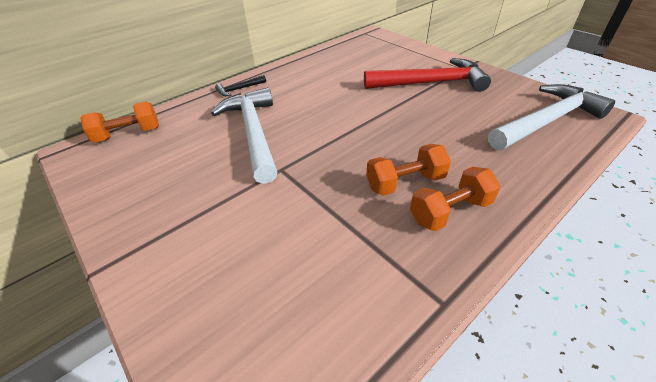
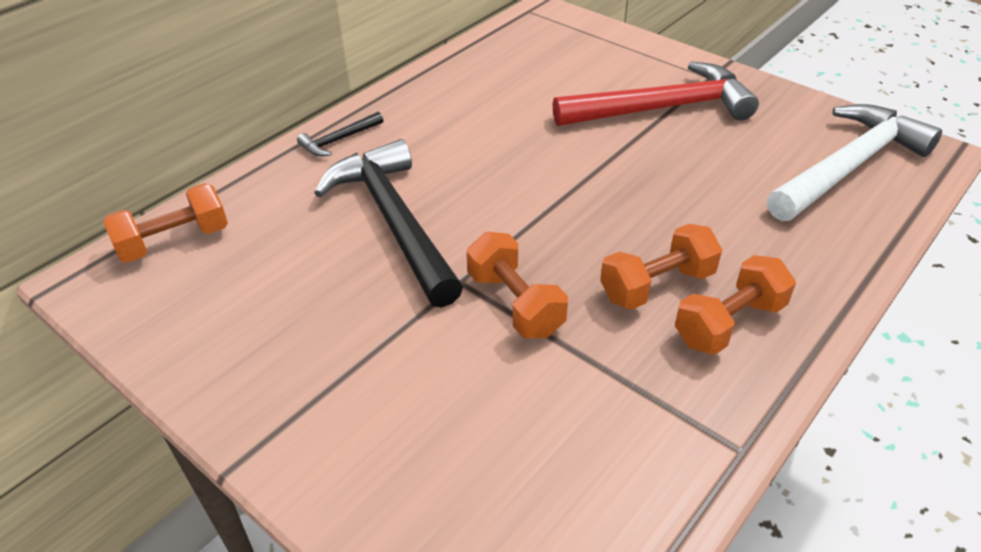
camera: 10 degrees left, 0 degrees up
(253, 133) = (394, 222): white hammer -> black hammer
(310, 186) = (515, 304): none -> orange dumbbell

